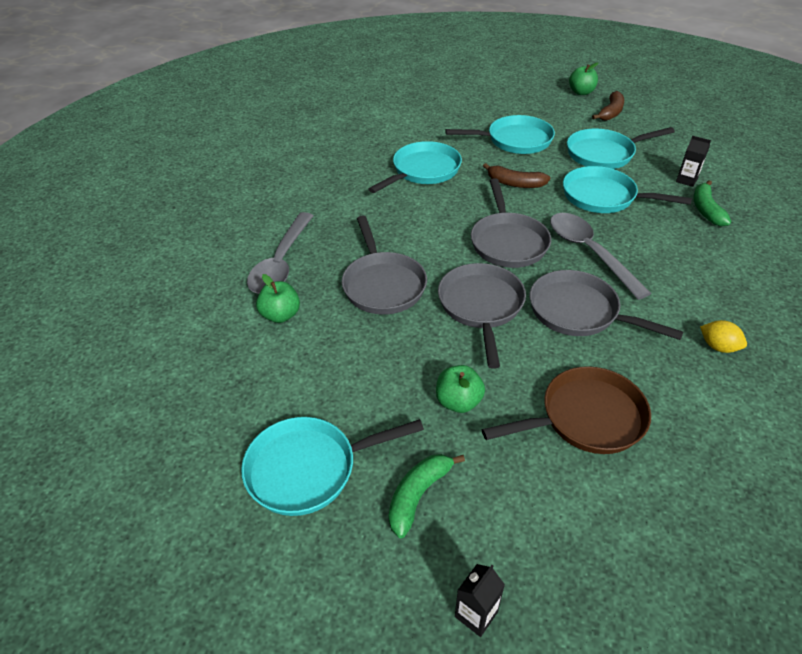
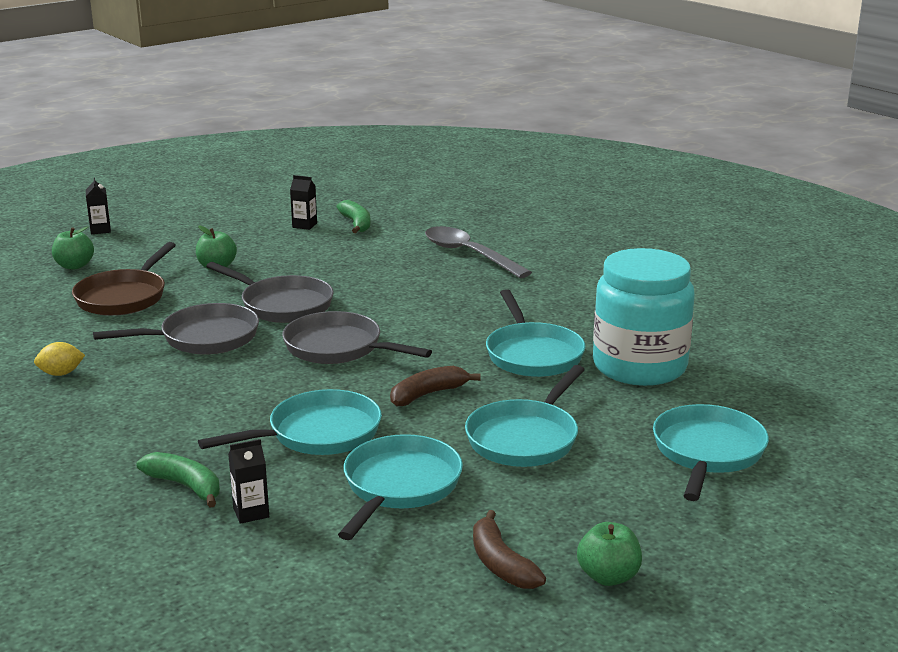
camera: 125 degrees right, 20 degrees down
(280, 315) = (402, 241): green apple -> green apple (74, 266)
(294, 409) = (304, 225): none -> black carton
(308, 469) = (254, 219): turquoise pan -> turquoise pan (707, 452)
(383, 285) = (375, 280): grey pan -> none
(396, 136) = (639, 366): none -> turquoise jar
(418, 495) = (182, 237): green banana -> green banana (356, 224)
(589, 252) = (255, 378): grey spoon -> none

